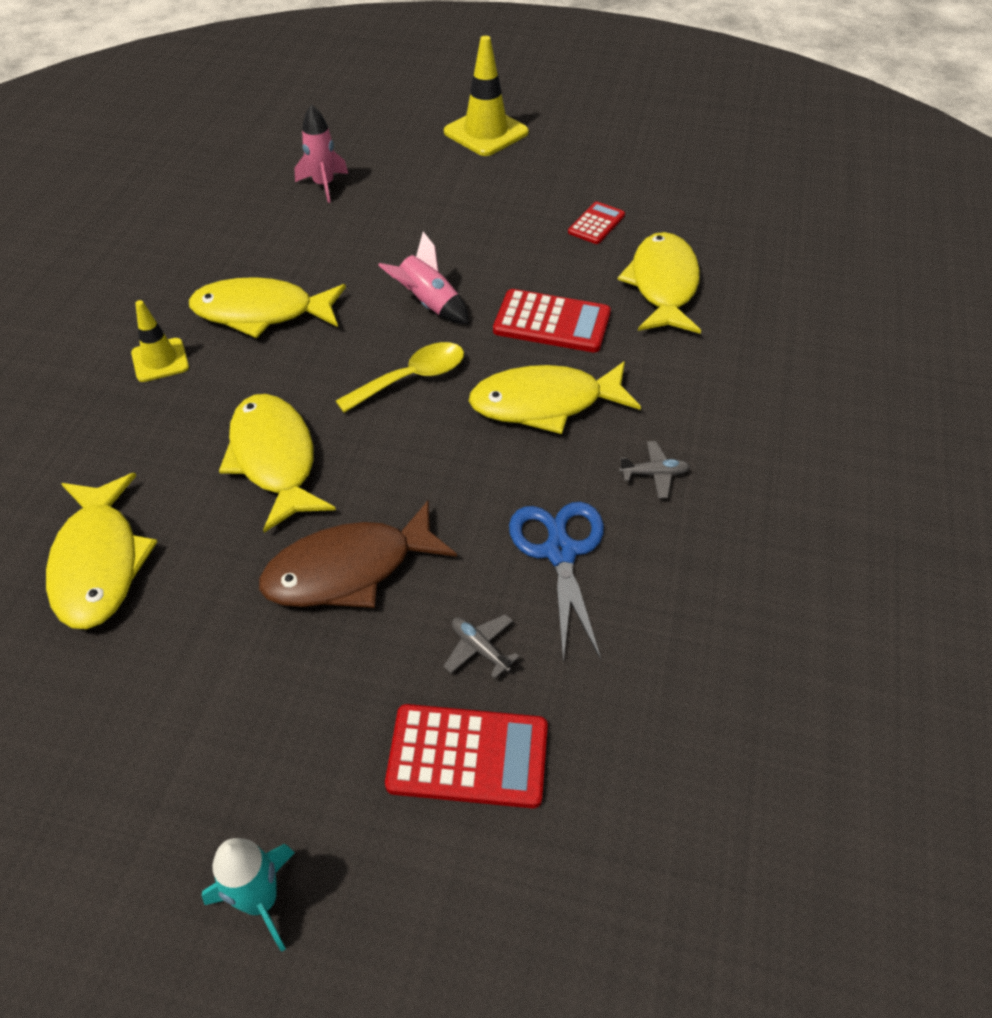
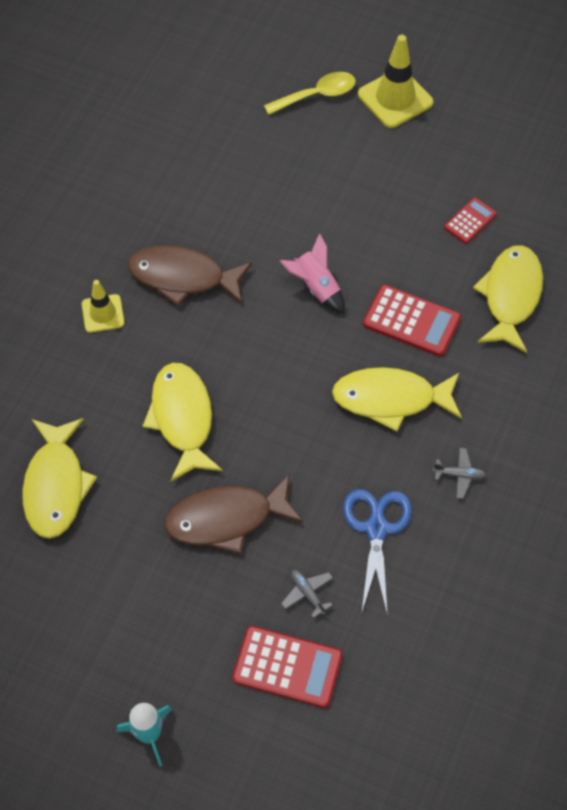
camera: 10 degrees right, 10 degrees up
(261, 312) = (183, 277): yellow fish -> brown fish
(324, 185) = (246, 144): pink rocket -> none
(412, 378) = (293, 360): yellow spoon -> yellow spoon (317, 95)

